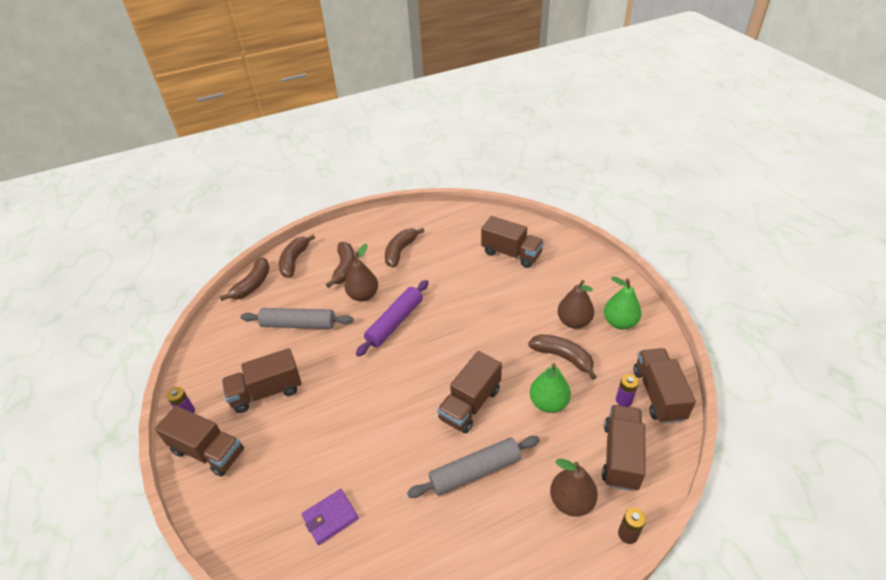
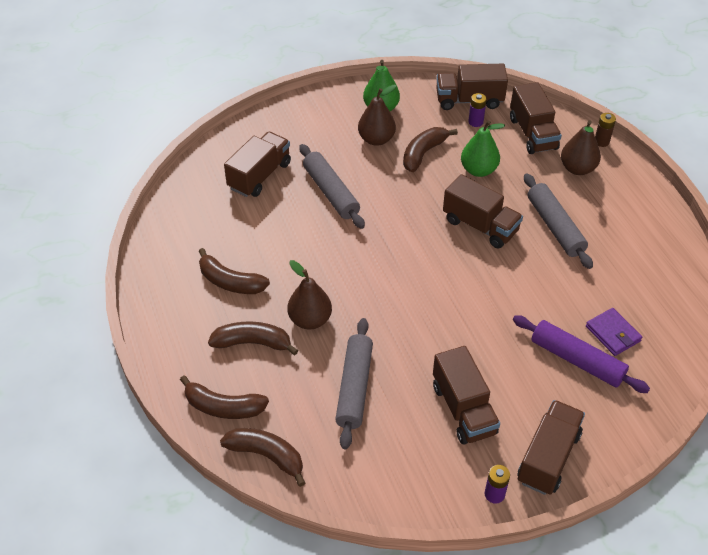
camera: 90 degrees left, 5 degrees up
(395, 322) = (361, 287): purple rolling pin -> purple rolling pin (577, 360)
(499, 296) = (331, 192): none -> grey rolling pin
(621, 456) = (532, 133): brown truck -> brown truck turned 120 degrees counterclockwise

